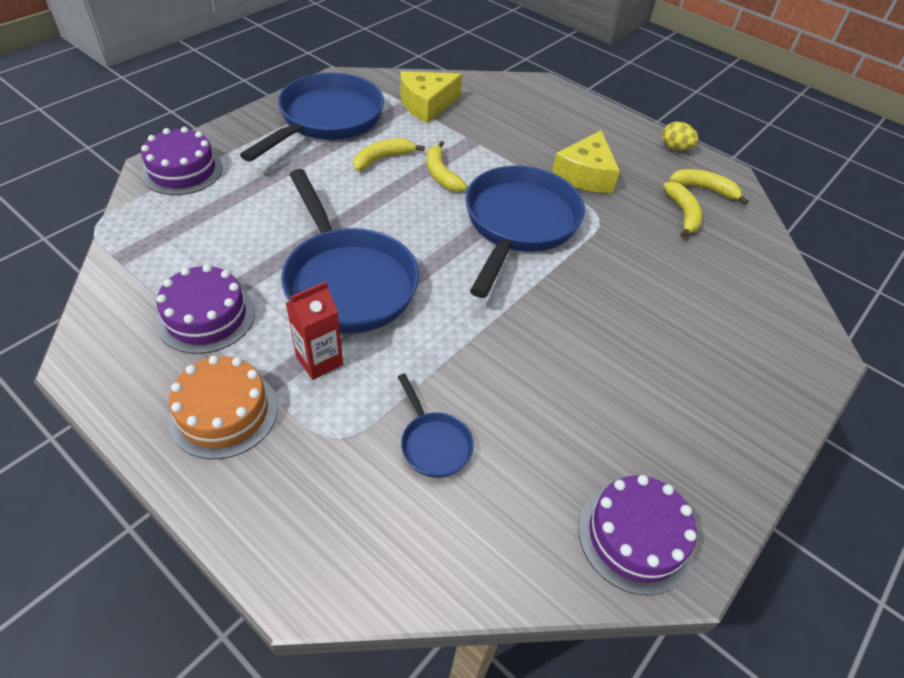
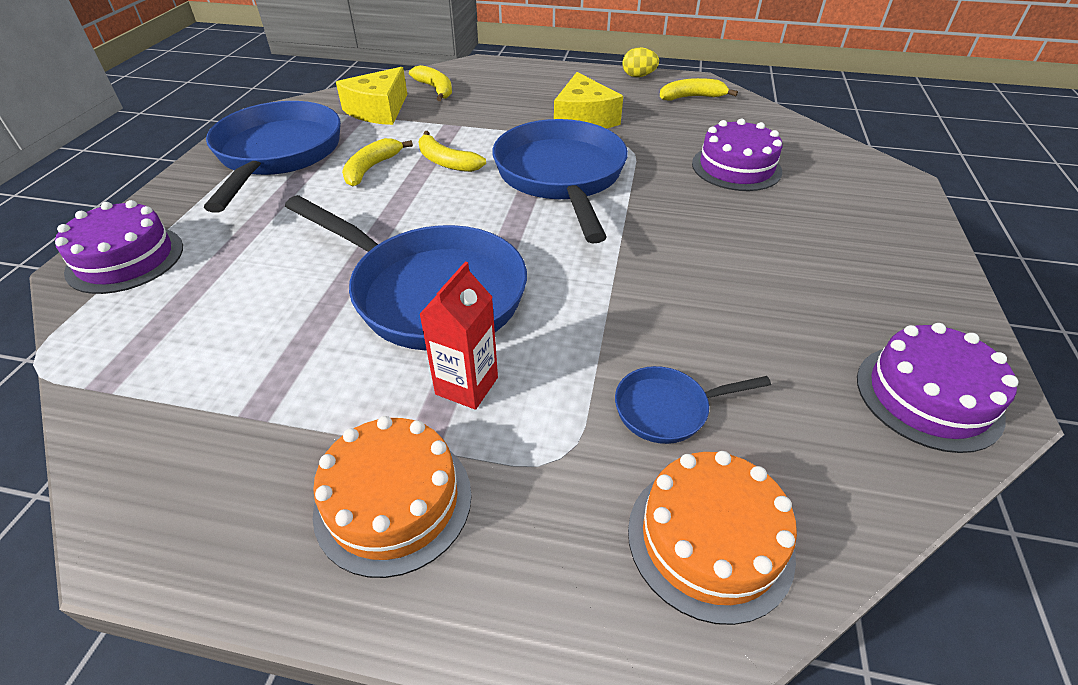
camera: 25 degrees left, 5 degrees down
(206, 316) = (281, 402): purple cake -> purple cake (736, 167)
(384, 539) = (709, 540): none -> orange cake
(434, 444) = (667, 409): blue pan -> blue pan turned 135 degrees clockwise
(683, 214) = (693, 120): yellow banana -> yellow banana (435, 89)

